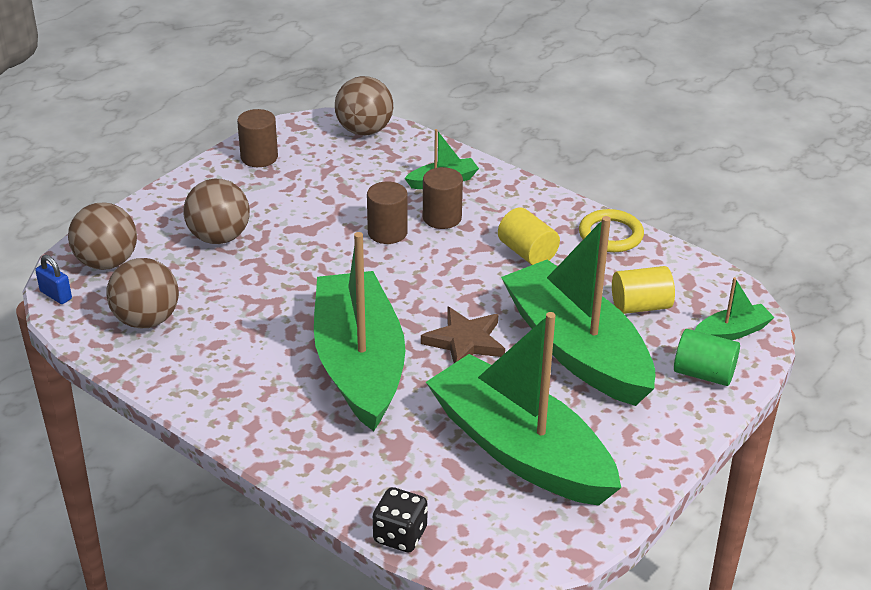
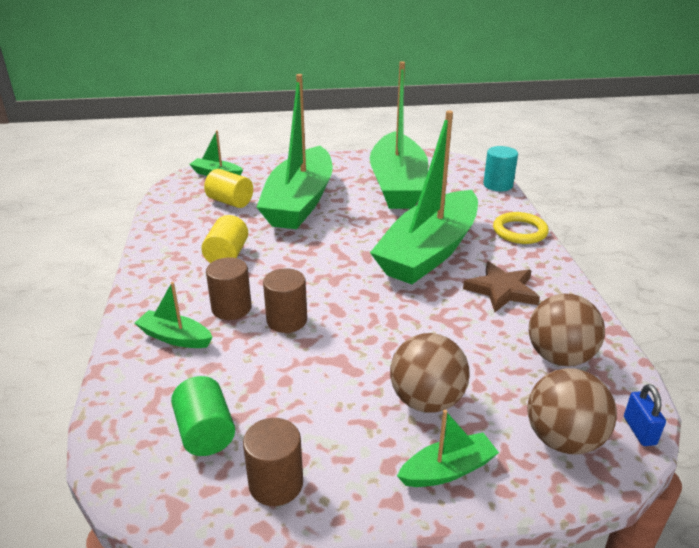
camera: 135 degrees left, 5 degrees down
(169, 210) = (447, 470): none -> green boat
(364, 131) = (130, 443): brown ball -> none
(400, 535) = (498, 185): black dice -> turquoise cylinder
(465, 341) = (350, 232): brown star -> brown star (502, 290)
(610, 235) = (162, 238): yellow ring -> yellow ring (519, 231)
(703, 374) = (264, 169): green cylinder -> green cylinder (205, 432)

